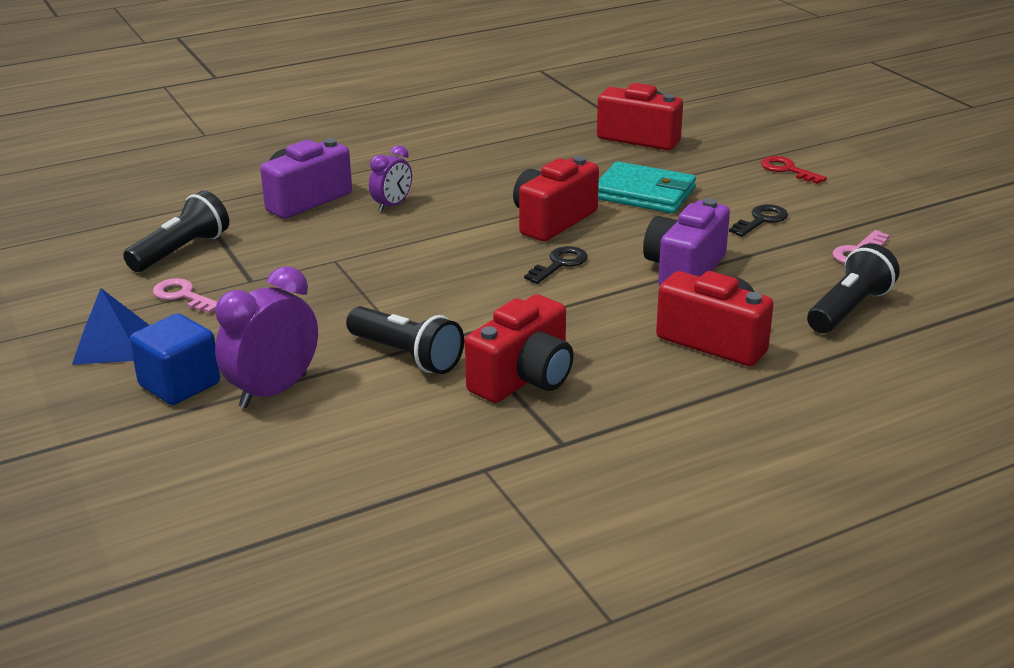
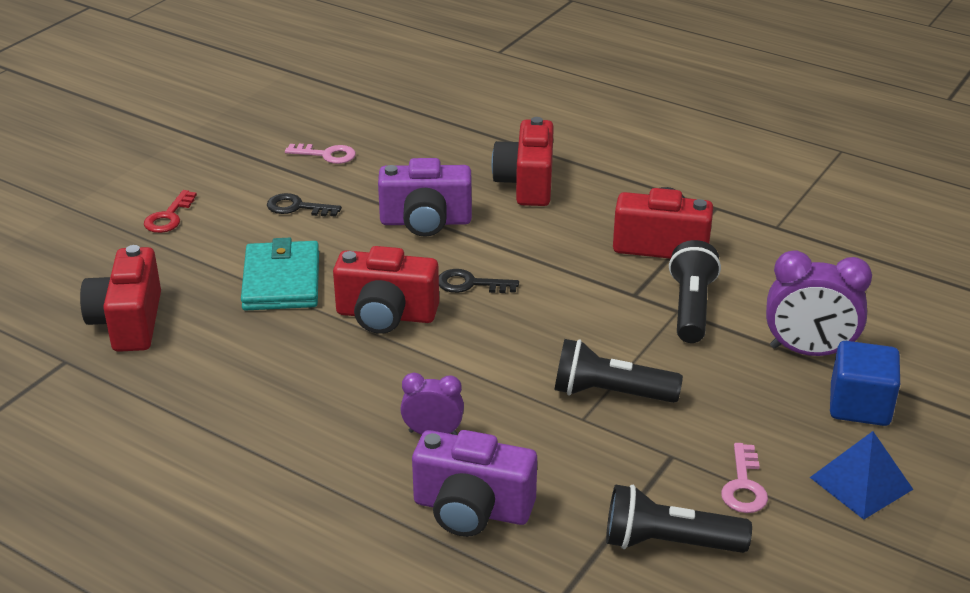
camera: 120 degrees left, 5 degrees up
(849, 309) = (428, 143): black flashlight -> black flashlight (610, 393)

